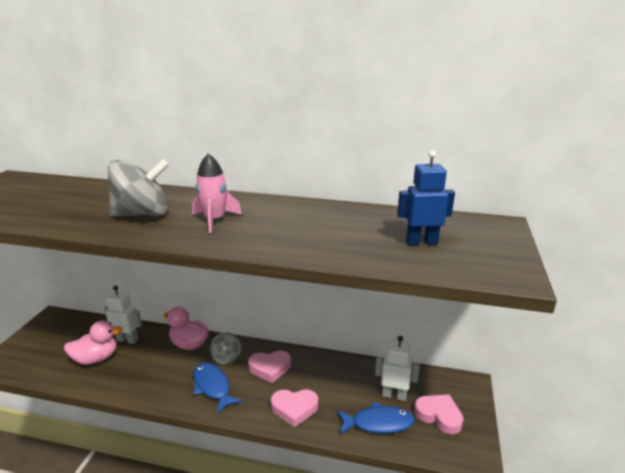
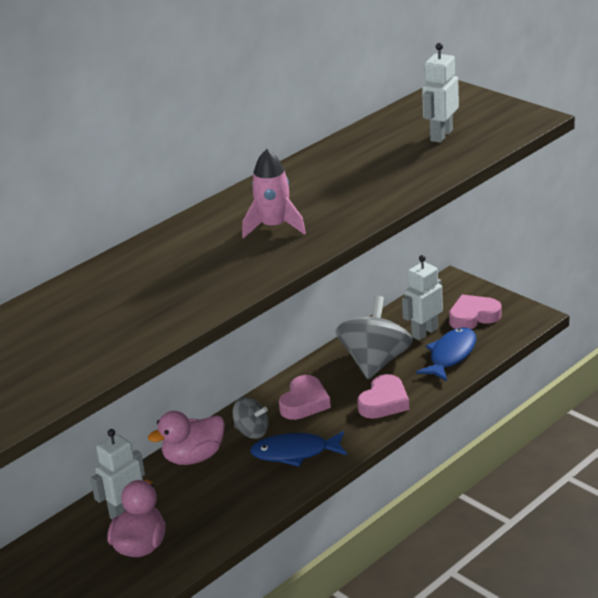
camera: 55 degrees left, 5 degrees up
(143, 214) = (205, 268): grey spinning top -> grey spinning top (375, 362)
(421, 242) = (441, 135): blue robot -> white robot

